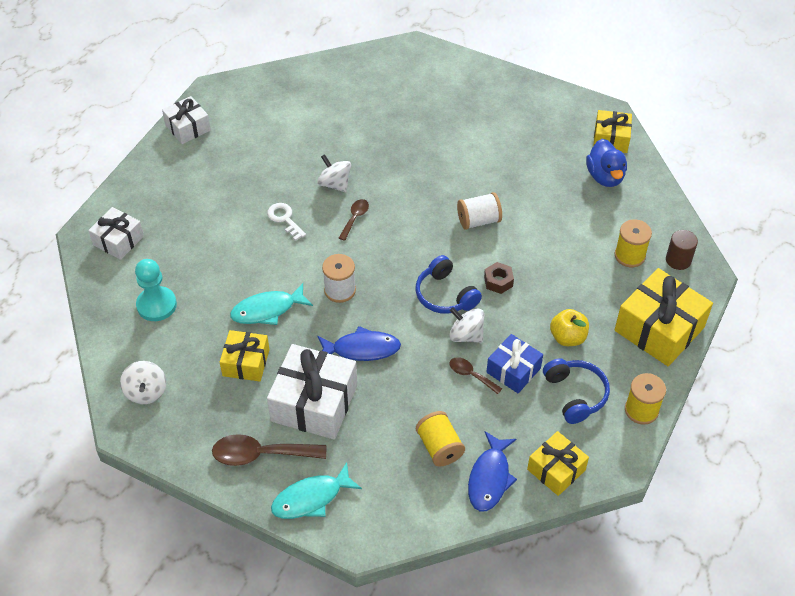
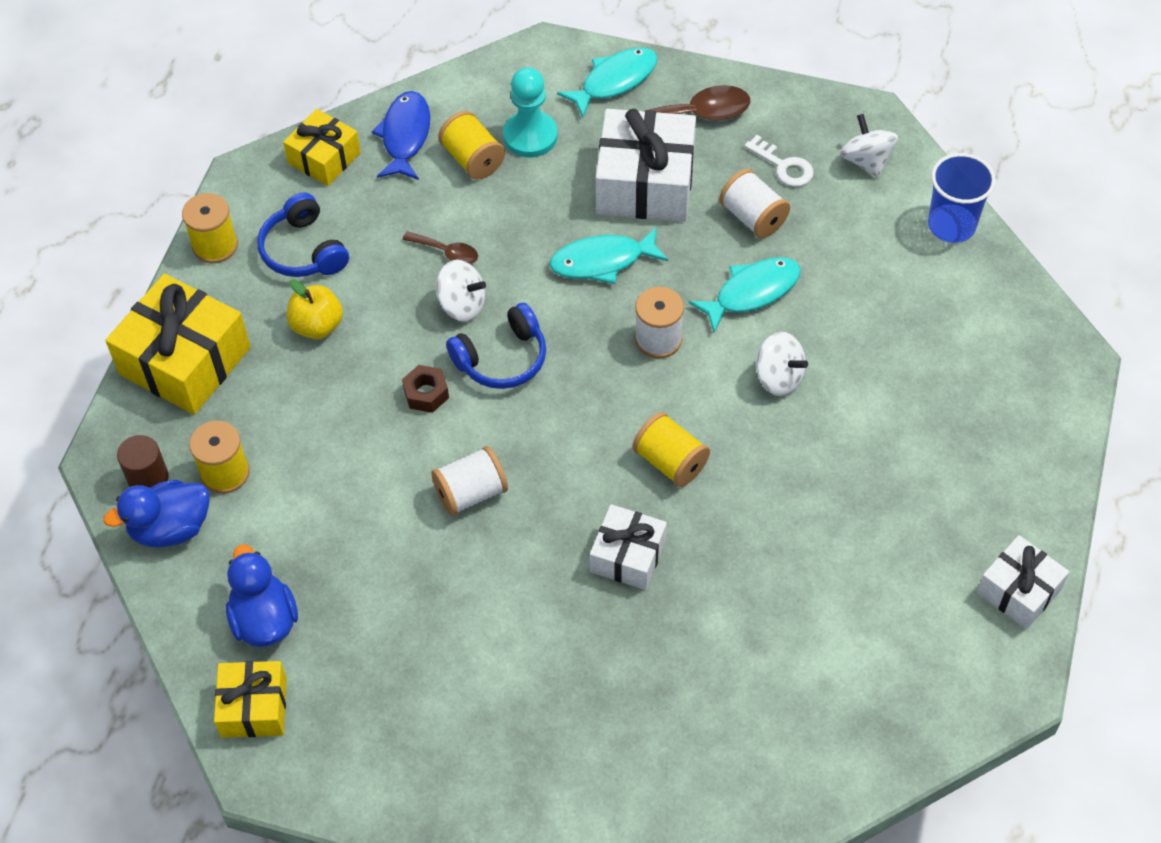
camera: 170 degrees right, 5 degrees up
(112, 333) = (951, 225): none -> blue cup
(118, 240) = (1019, 359): white gift -> white gift (628, 556)
(156, 305) = (910, 273): turquoise pawn -> turquoise pawn (530, 136)
(246, 362) = (753, 217): yellow gift -> white spool
(284, 219) = (781, 440): white key -> white key (784, 166)
(334, 184) = (722, 520): white spinning top -> white spinning top (778, 378)
(355, 218) = (670, 462): brown spoon -> yellow spool
(361, 349) = (603, 261): blue fish -> turquoise fish
(445, 295) = (502, 358): blue headphones -> blue headphones turned 105 degrees clockwise
(513, 370) = (389, 268): blue gift -> none
(662, 230) = (170, 528): none -> blue duck

